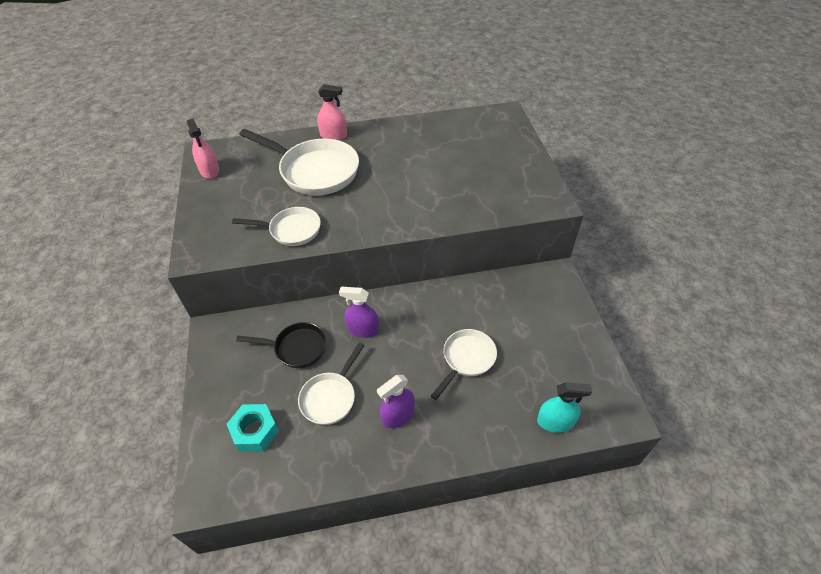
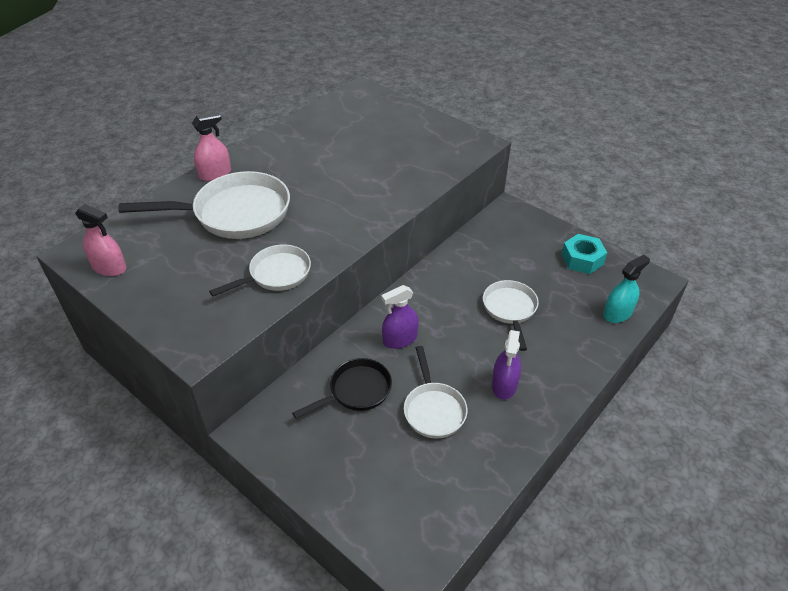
camera: 40 degrees left, 5 degrees down
(255, 431) = (397, 482): turquoise nut -> turquoise nut (582, 259)

